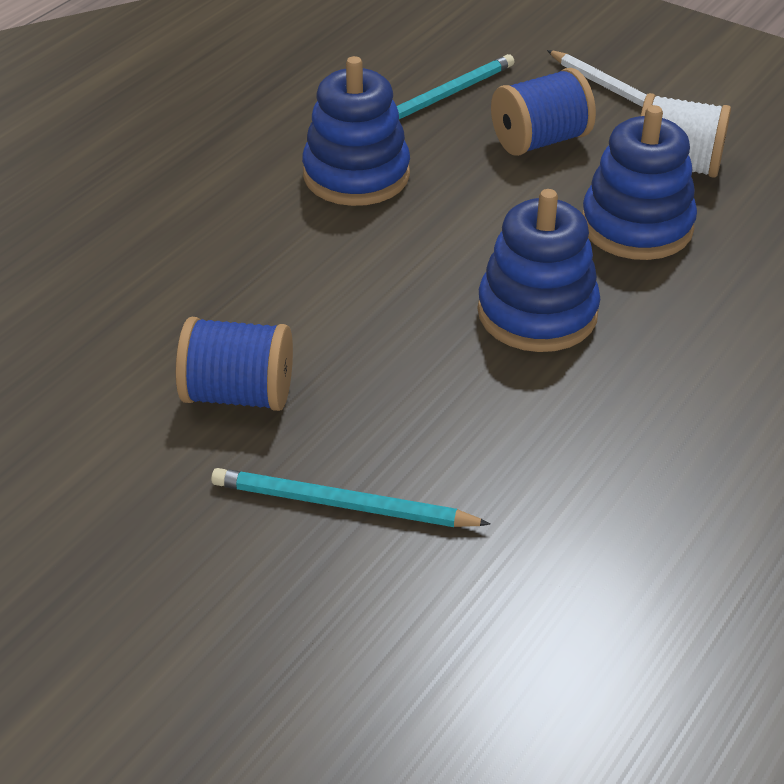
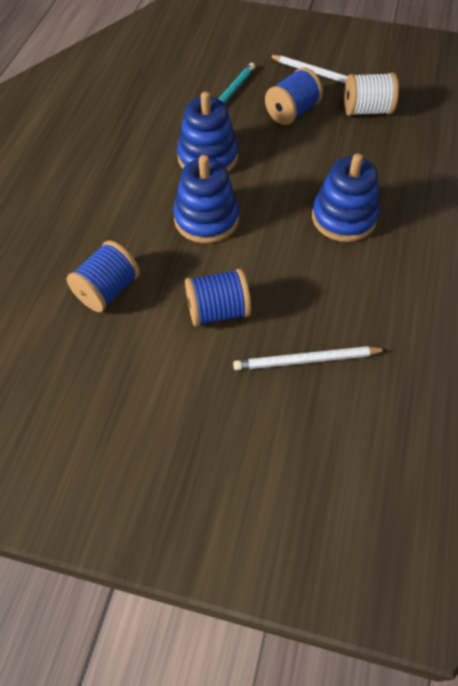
camera: 20 degrees left, 15 degrees up
(82, 321) = (107, 290): none -> blue spool
(342, 504) = (306, 360): turquoise pencil -> white pencil
(636, 226) = (366, 152): blue stacking toy -> blue stacking toy (206, 219)

